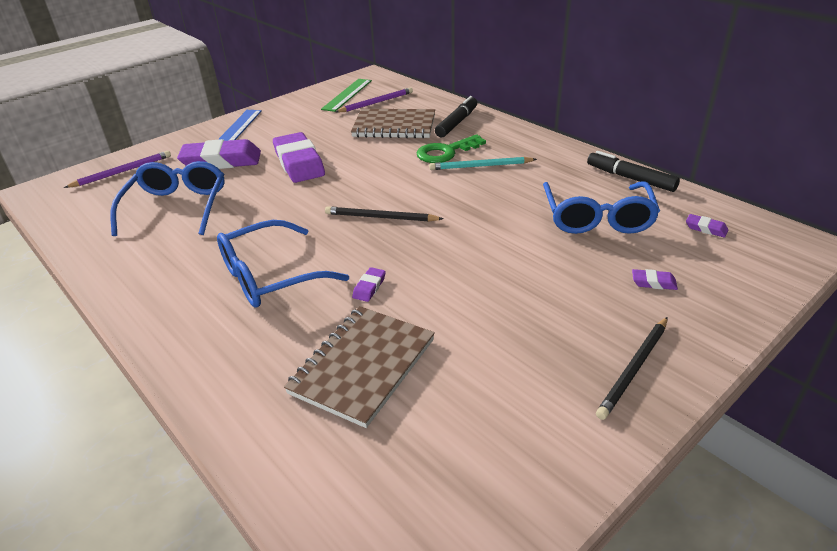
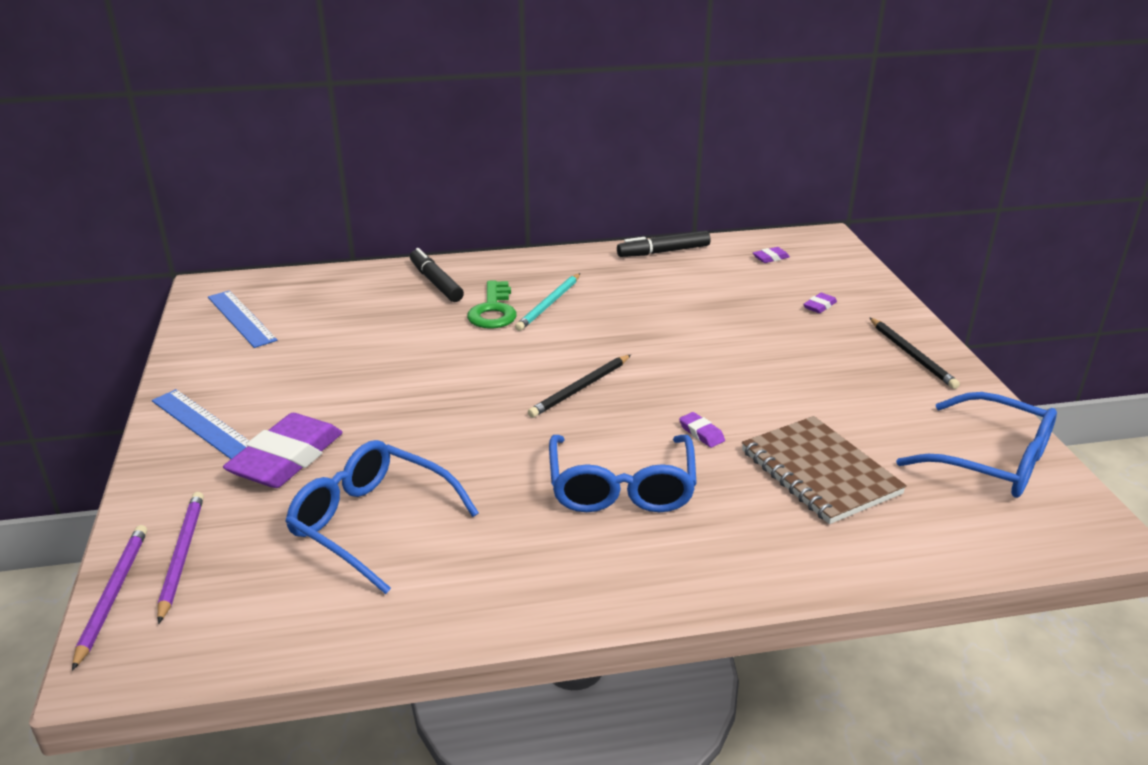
camera: 60 degrees left, 5 degrees down
(299, 163) = (383, 403): purple eraser -> none
(347, 94) = (241, 318): green ruler -> blue ruler
(376, 102) = (301, 308): purple pencil -> purple pencil (113, 594)
(394, 126) = (385, 317): brown notebook -> none
(597, 218) = (708, 289): blue glasses -> blue glasses (991, 461)

